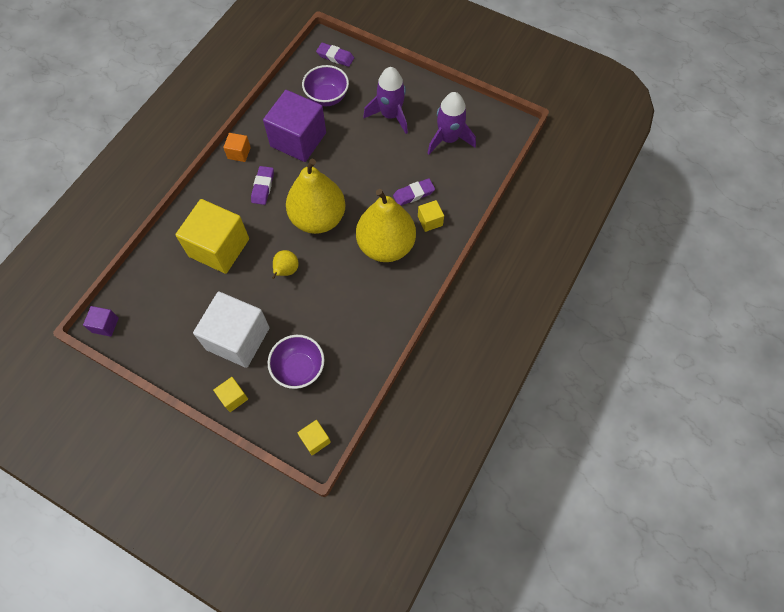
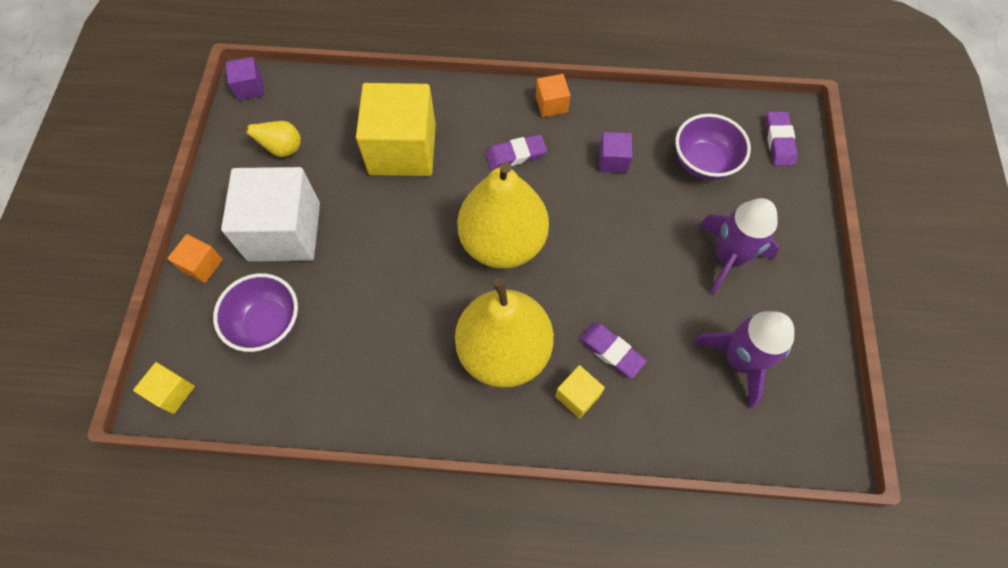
camera: 65 degrees right, 0 degrees up
(233, 397) = (202, 265): yellow cube -> orange cube
(286, 271) = (404, 241): yellow pear -> yellow pear (283, 149)
(298, 139) = (613, 160): purple cube -> purple cube, size x0.44

